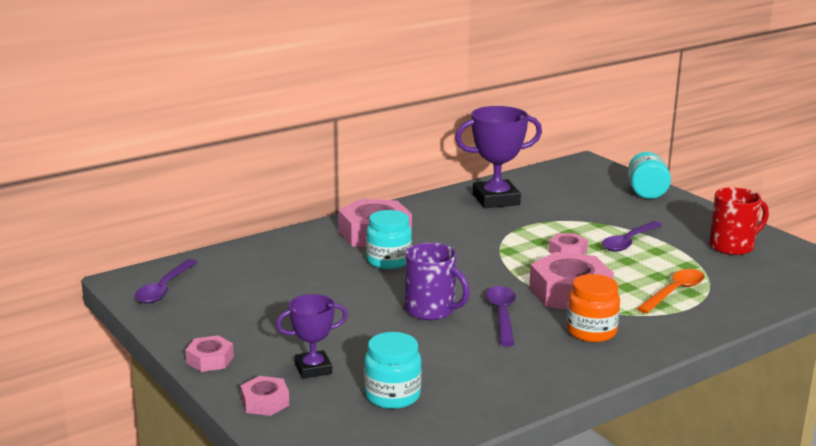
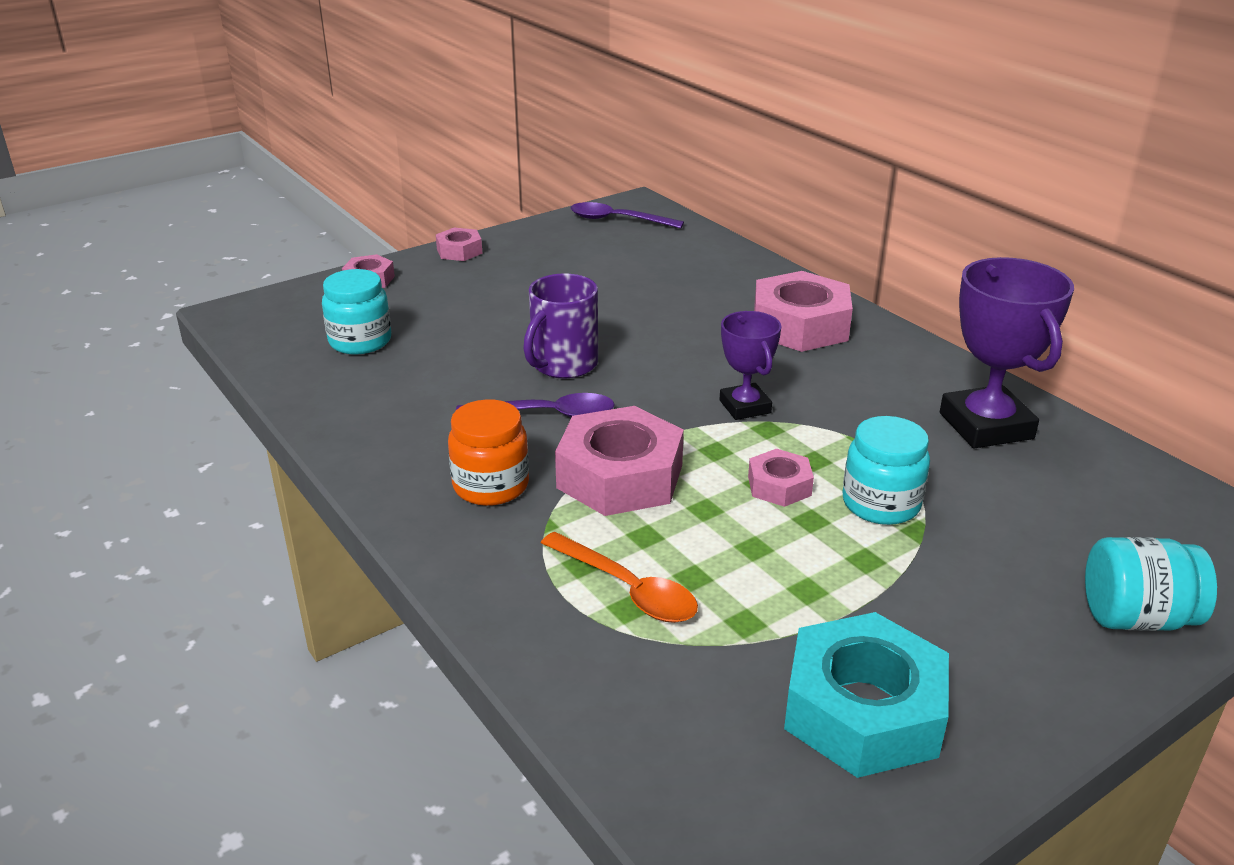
camera: 90 degrees right, 10 degrees up
(313, 369) = (429, 299): purple trophy -> purple trophy (745, 407)
(388, 261) = (711, 336): turquoise jar -> turquoise jar (881, 504)
(628, 242) = (841, 559): purple spoon -> none
(732, 246) = (863, 710): red mug -> turquoise nut

